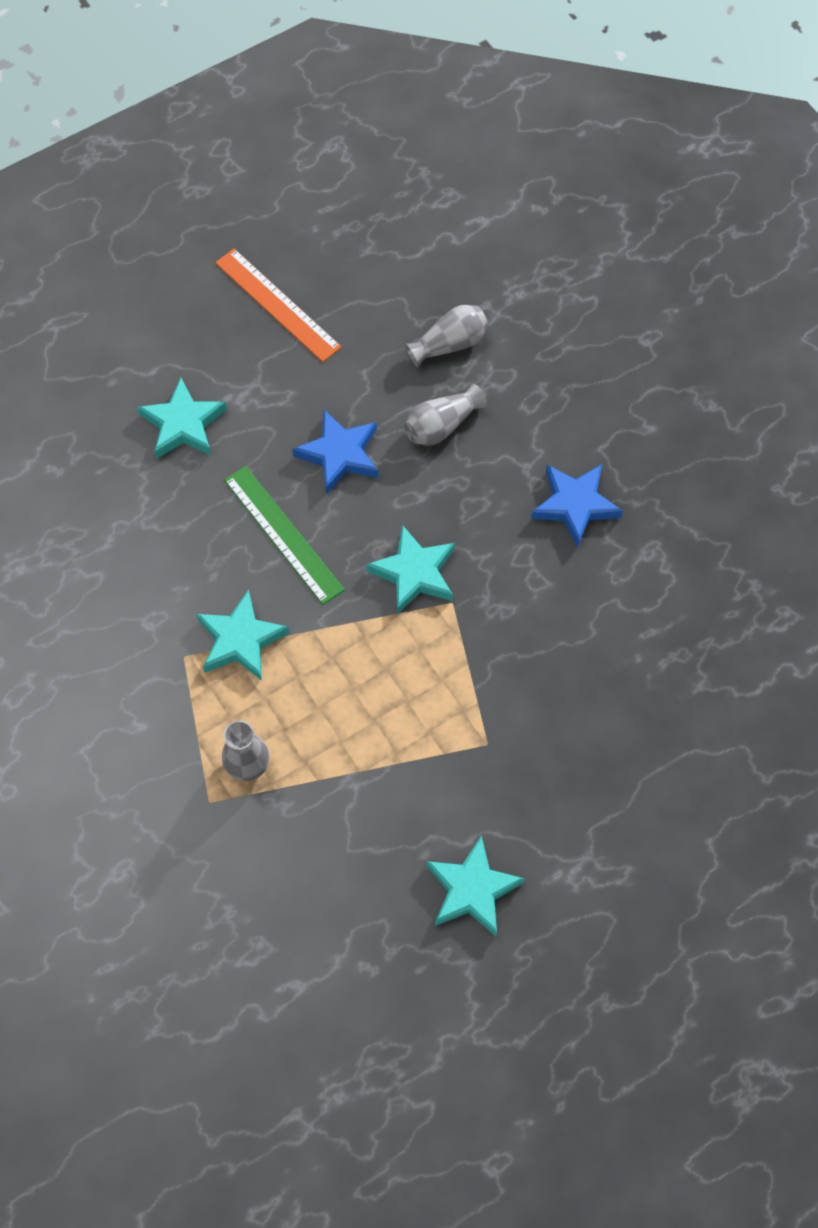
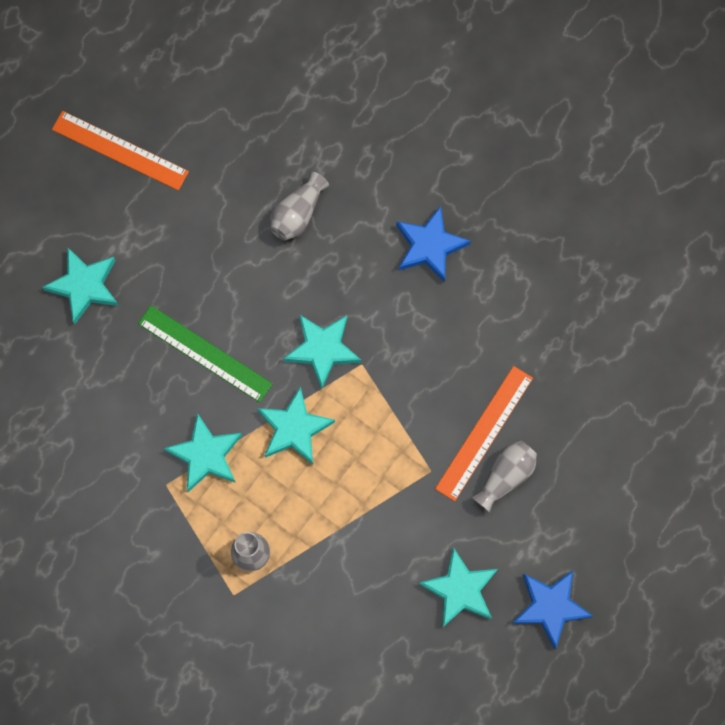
camera: 20 degrees left, 10 degrees up
(340, 454) = (224, 268): blue star -> blue star (550, 607)
(350, 645) = (294, 428): none -> turquoise star
(449, 344) = (277, 138): grey vase -> grey vase (505, 476)
(564, 723) = (484, 433): none -> orange ruler

